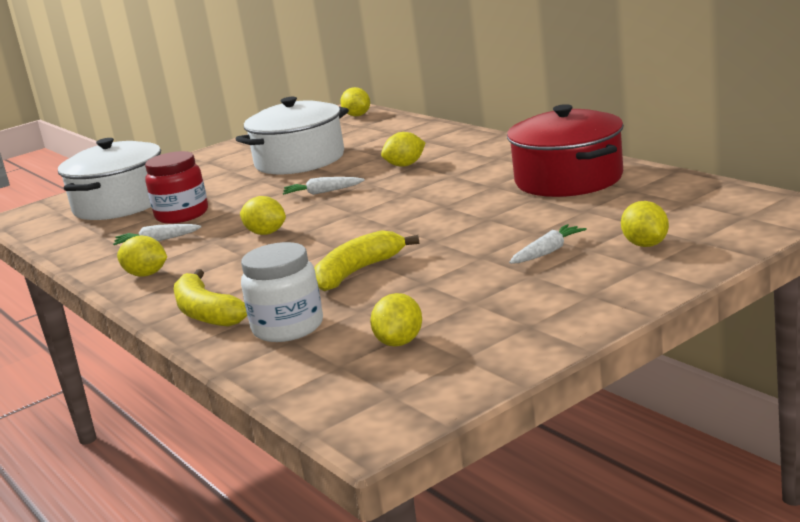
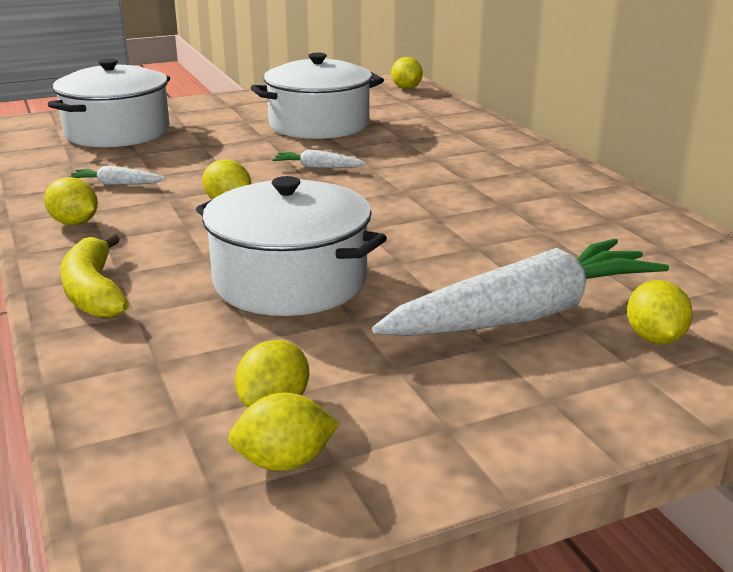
camera: 10 degrees right, 5 degrees up
(182, 215) = (163, 159): red jar -> none
(288, 327) = (163, 340): white jar -> none
(357, 272) = (290, 281): yellow banana -> white pot
(405, 165) = (422, 156): yellow lemon -> yellow lemon (284, 462)
(548, 252) = (525, 315): white carrot -> white carrot, size x2.45
(568, 179) = (595, 218): red pot -> none

